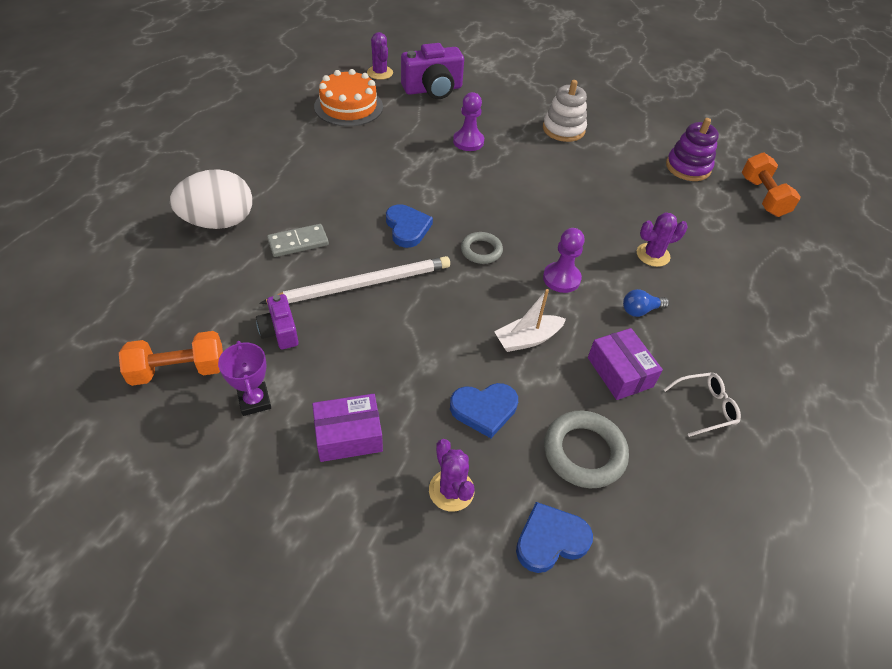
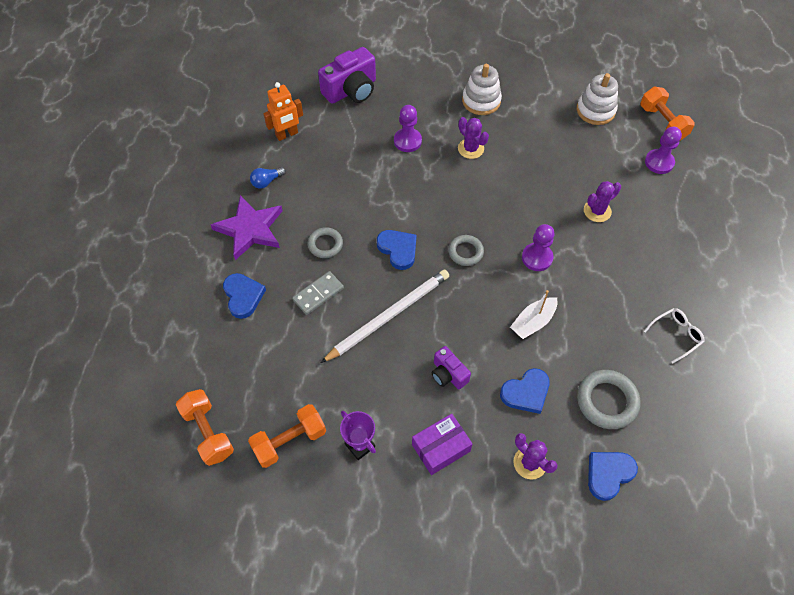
camera: 15 degrees left, 10 degrees up
(98, 333) = (208, 432): none -> orange dumbbell
(219, 222) = (243, 296): white egg -> blue heart
(264, 169) = (250, 229): none -> purple star
(280, 331) = (347, 381): purple camera -> purple camera (448, 374)
(332, 202) = (325, 244): none -> grey ring
(348, 106) = (287, 134): orange cake -> orange robot
(380, 73) = (295, 85): purple cactus -> purple cactus (470, 149)
(619, 372) = (608, 327): purple box -> none
(640, 310) = (605, 267): blue light bulb -> blue light bulb (267, 181)
(688, 167) = (595, 110): purple stacking toy -> white stacking toy
(746, 230) = (659, 162): none -> purple pawn

